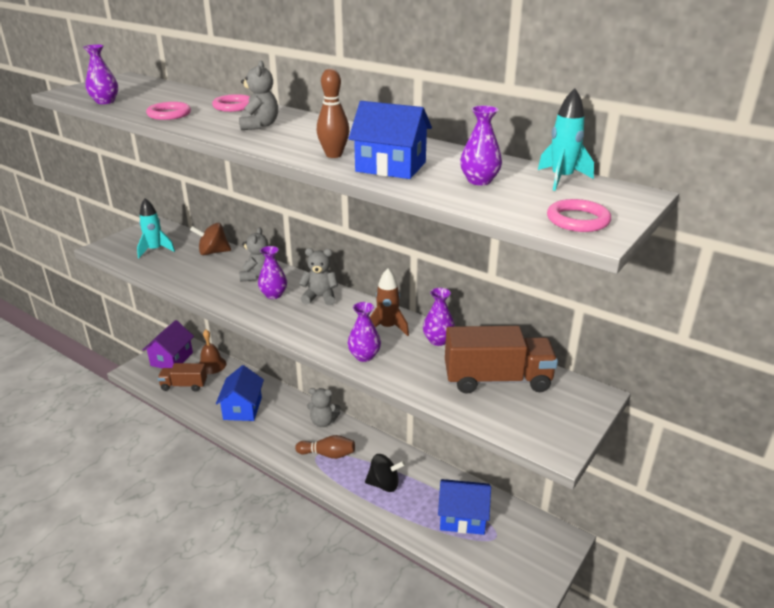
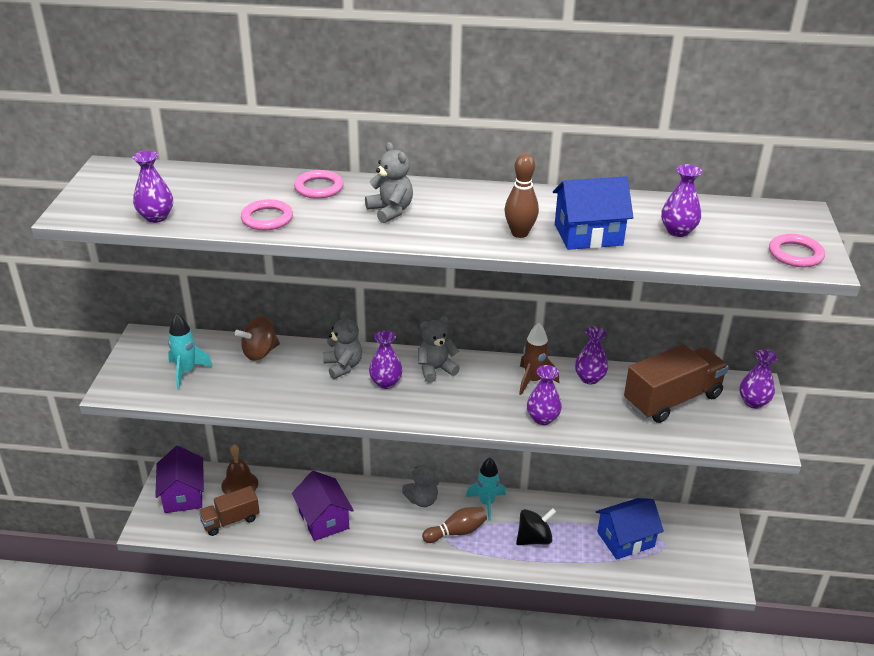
camera: 30 degrees left, 5 degrees up
(242, 408) = (324, 520): blue house -> purple house
(561, 179) = (734, 210): turquoise rocket -> turquoise rocket (487, 503)
(578, 408) = (753, 402): none -> purple vase

